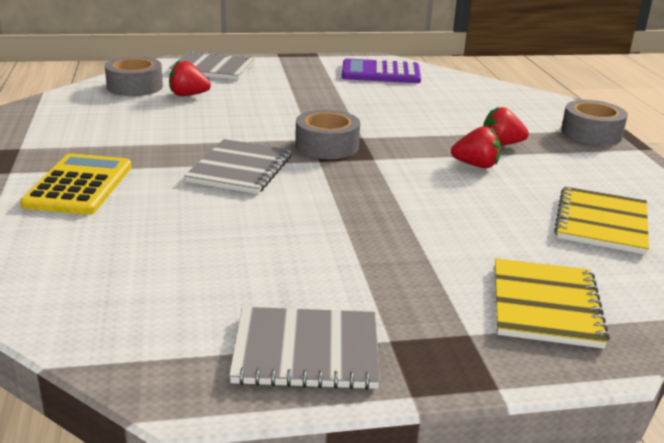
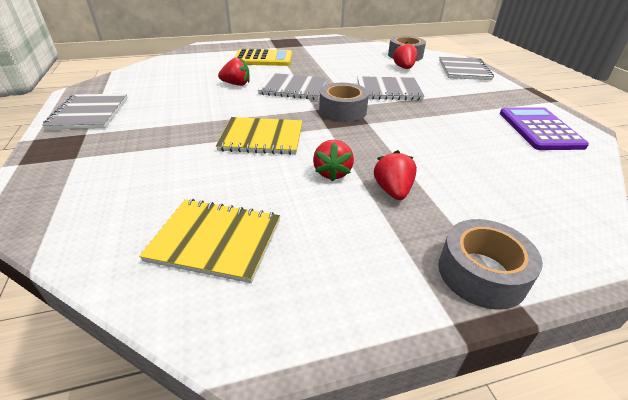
camera: 85 degrees right, 10 degrees up
(206, 211) = (236, 84): none -> red strawberry
(267, 114) = (388, 90): none -> grey notebook
(545, 305) = (89, 189): yellow notebook -> yellow notebook (262, 138)

